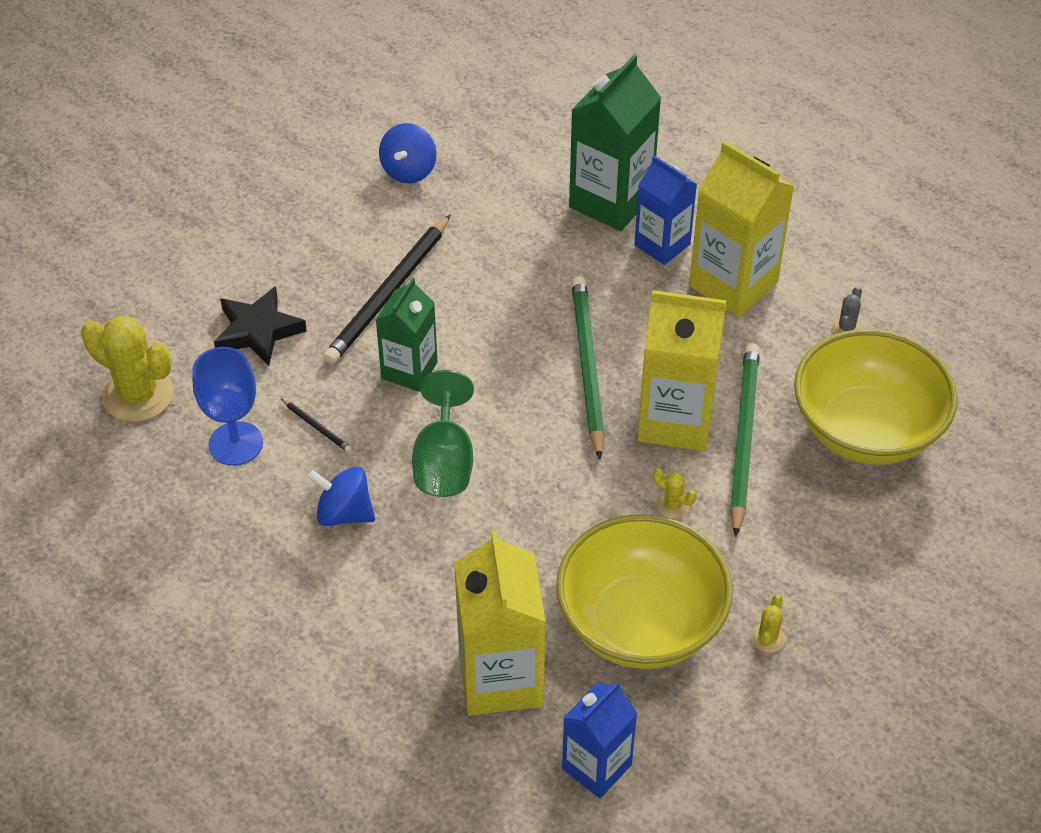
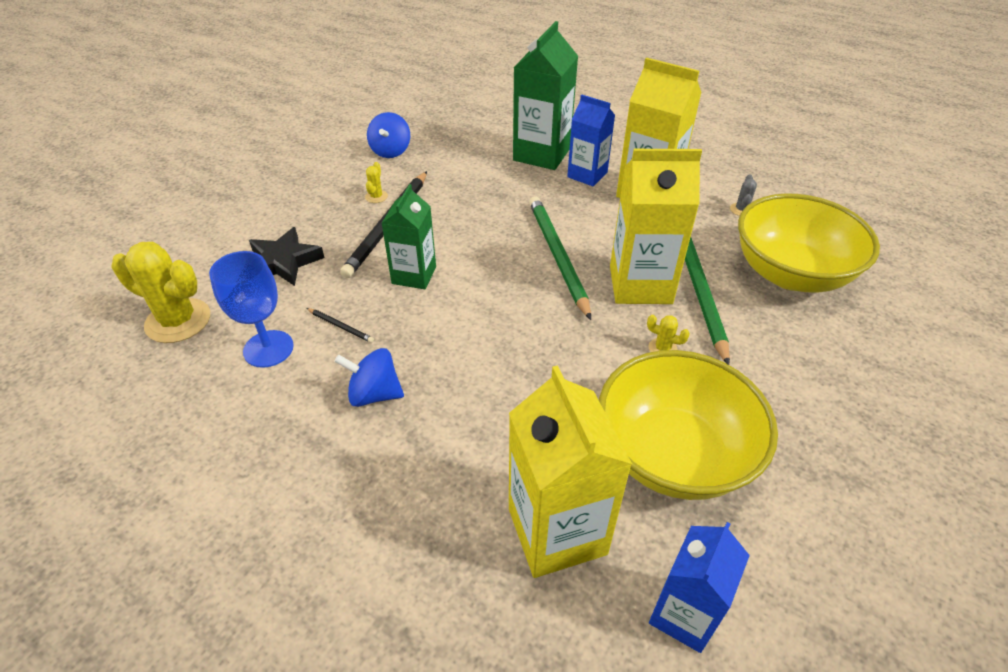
camera: 10 degrees left, 5 degrees down
(444, 462) = (457, 340): green goblet -> none
(767, 638) = (793, 450): yellow cactus -> yellow cactus (376, 197)

